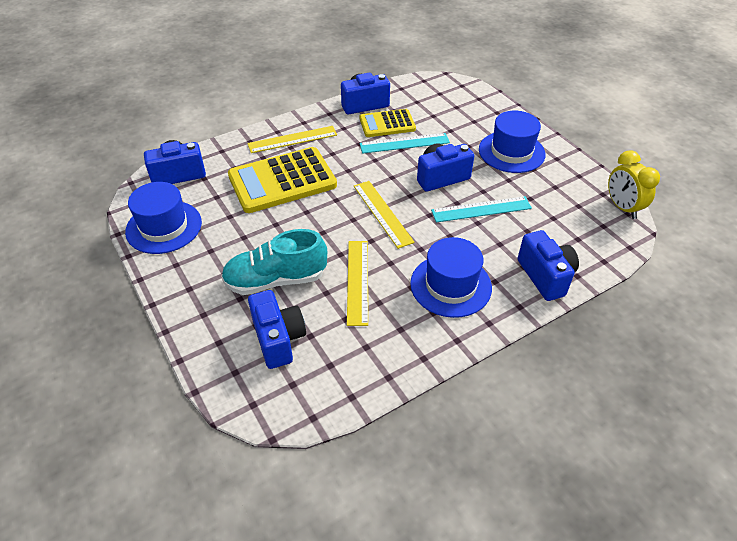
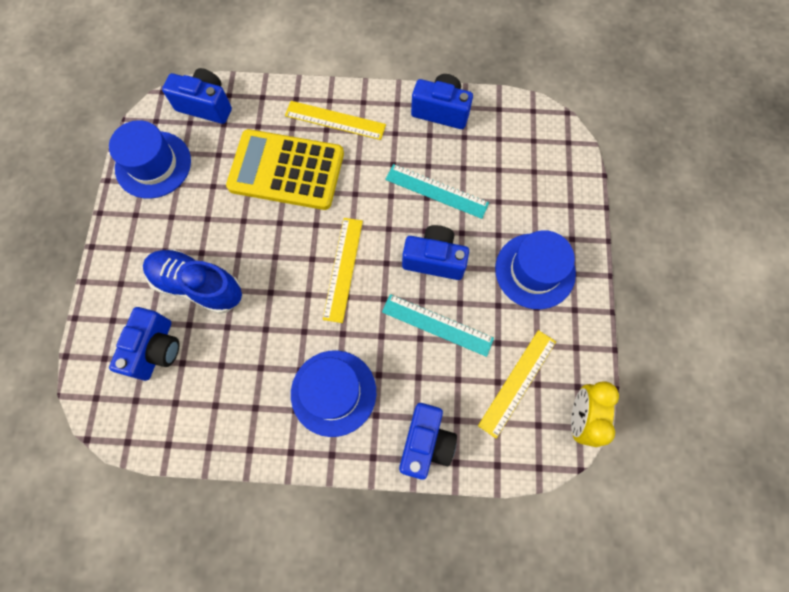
camera: 35 degrees right, 25 degrees up
(276, 280) = (198, 285): turquoise shoe -> blue shoe
(357, 281) = (260, 333): yellow ruler -> yellow ruler (517, 382)
(387, 124) = (441, 153): yellow calculator -> none

